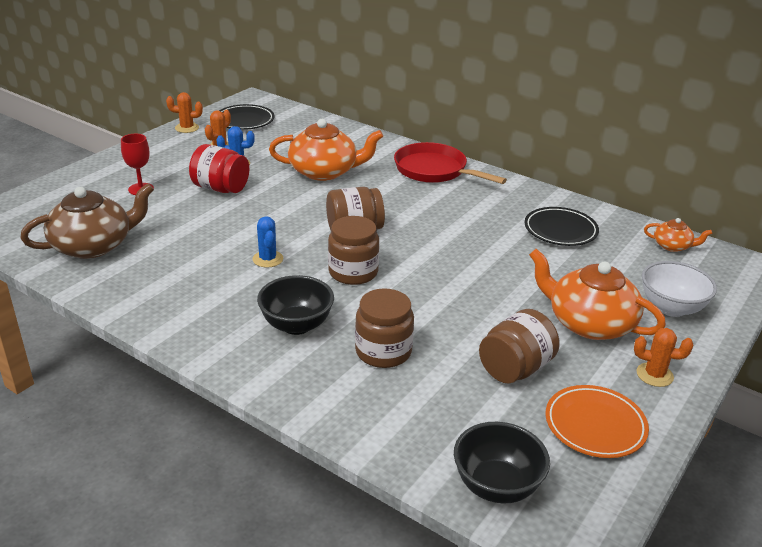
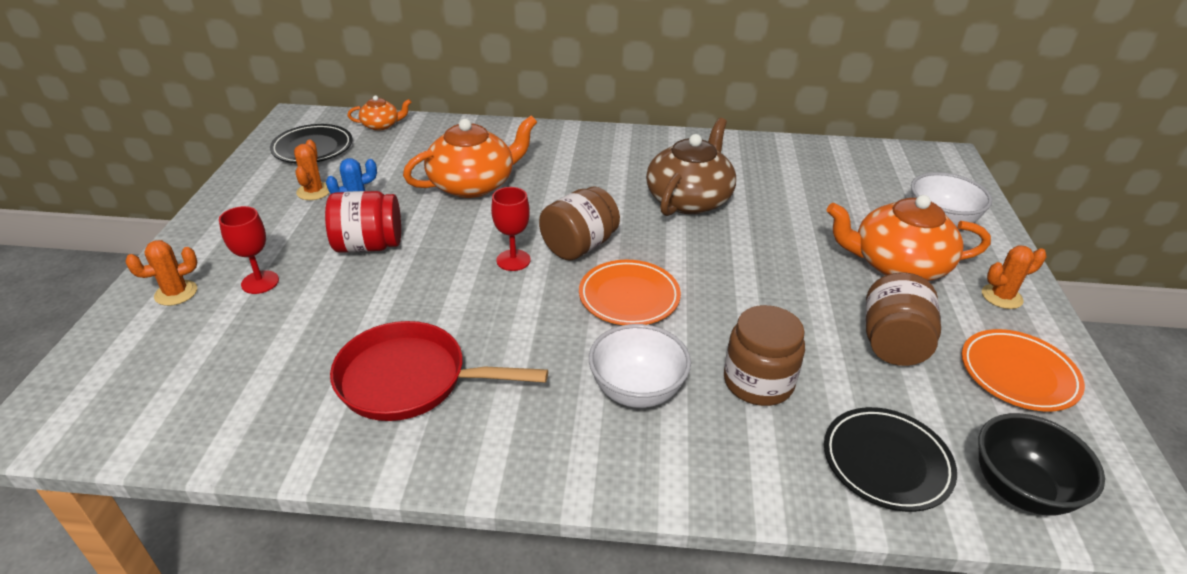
camera: 30 degrees left, 5 degrees up
(93, 246) = (268, 389): brown teapot -> brown teapot (689, 199)
(187, 128) = (244, 178): orange cactus -> orange cactus (176, 293)
(268, 259) = (518, 318): blue cactus -> none
(296, 325) = (637, 391): black bowl -> white bowl
(301, 225) = (513, 260): none -> red goblet
(353, 272) = (629, 297): brown jar -> orange plate
(434, 170) = (588, 147): red pan -> red pan (410, 380)
(560, 230) = (771, 174): black plate -> black plate (886, 462)
(672, 246) = (874, 158): orange teapot -> orange teapot (381, 125)

